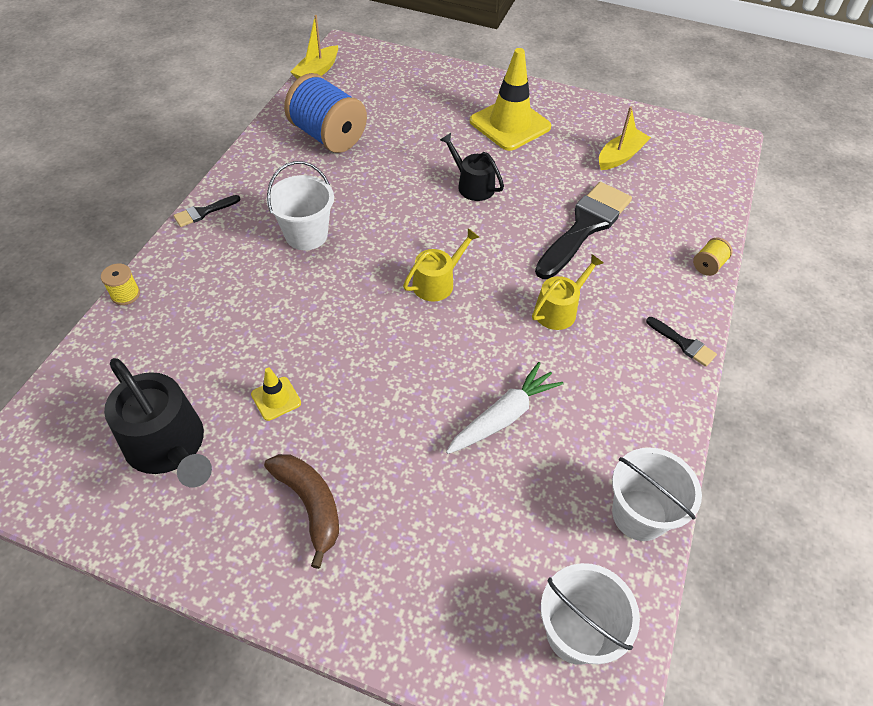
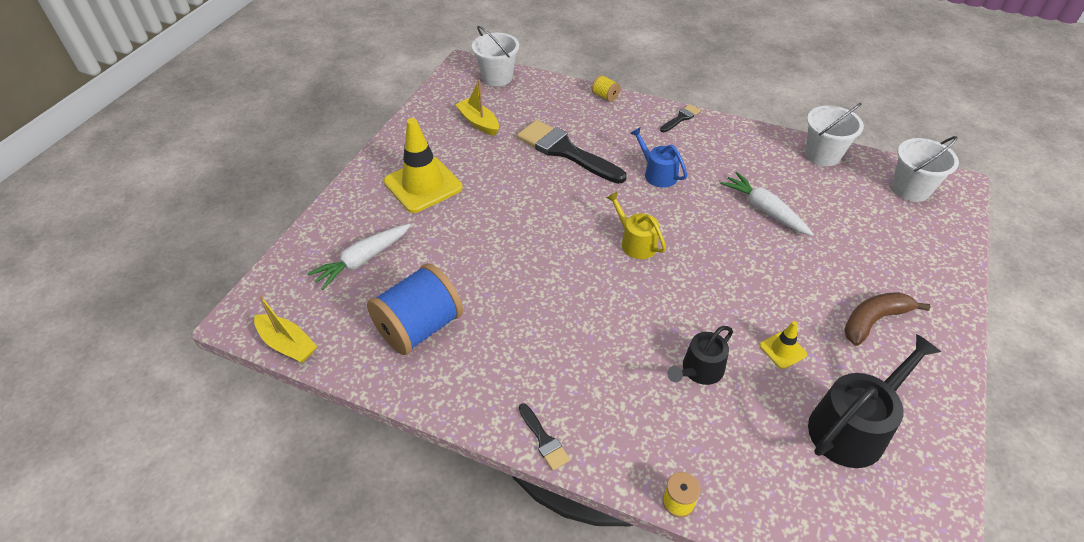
camera: 85 degrees left, 5 degrees down
(306, 235) = (579, 339): white bucket -> white bucket (497, 77)
(406, 98) = (362, 260): none -> white carrot
(472, 185) = (510, 215): black watering can -> black watering can (699, 370)
(559, 310) = (657, 173): yellow watering can -> blue watering can

